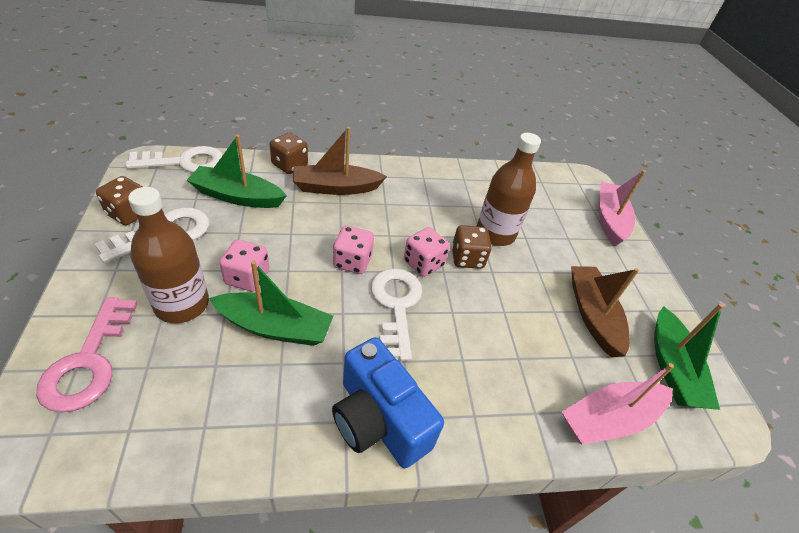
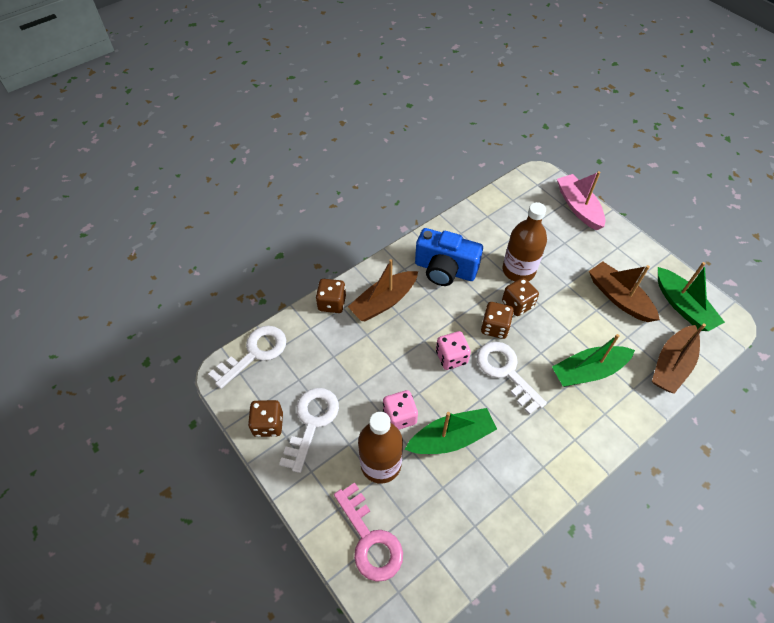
camera: 25 degrees left, 10 degrees up
(237, 196) = (325, 357): green boat -> green boat (588, 371)
(378, 420) = (560, 453): blue camera -> blue camera (445, 270)
(423, 263) = (495, 327): pink dice -> brown dice
(609, 419) = (671, 365): pink boat -> brown boat

